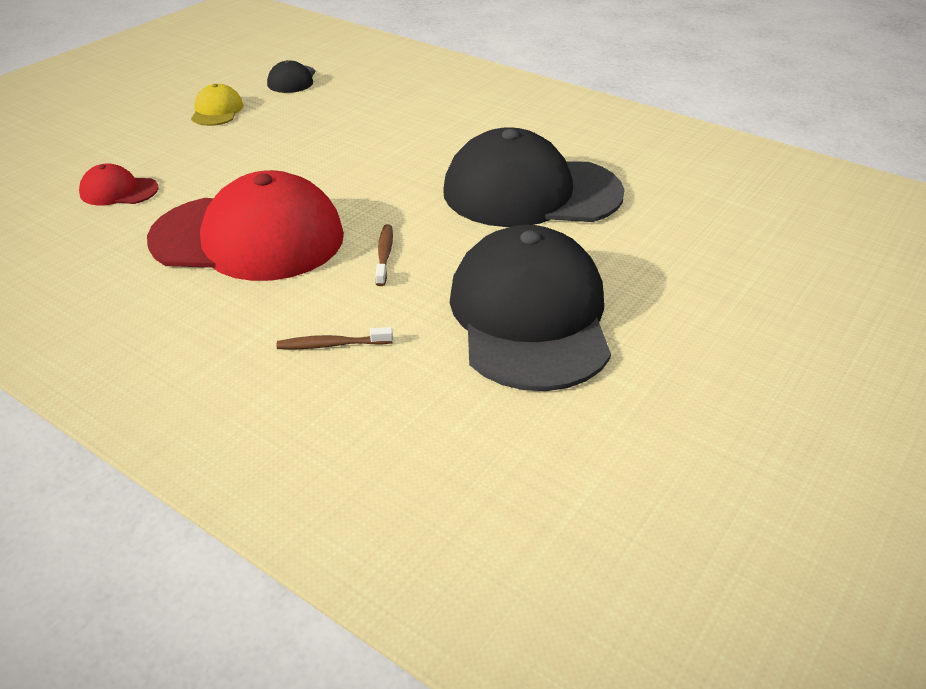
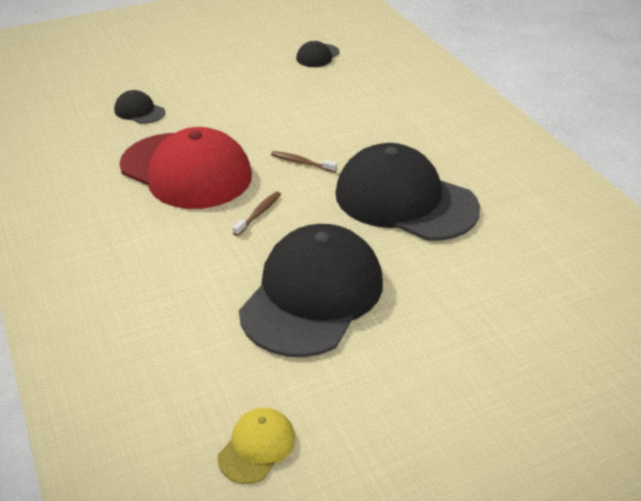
camera: 30 degrees right, 0 degrees up
(118, 191) = (139, 111): red cap -> black cap
(217, 111) = (247, 68): yellow cap -> yellow cap (257, 447)
(332, 345) = (171, 265): brown toothbrush -> brown toothbrush (301, 163)

